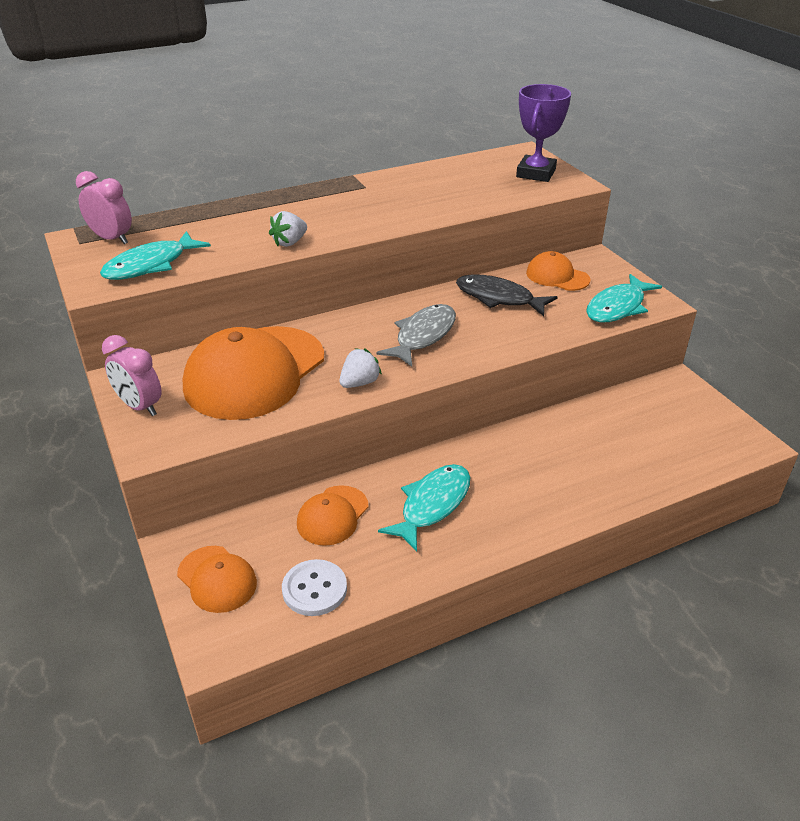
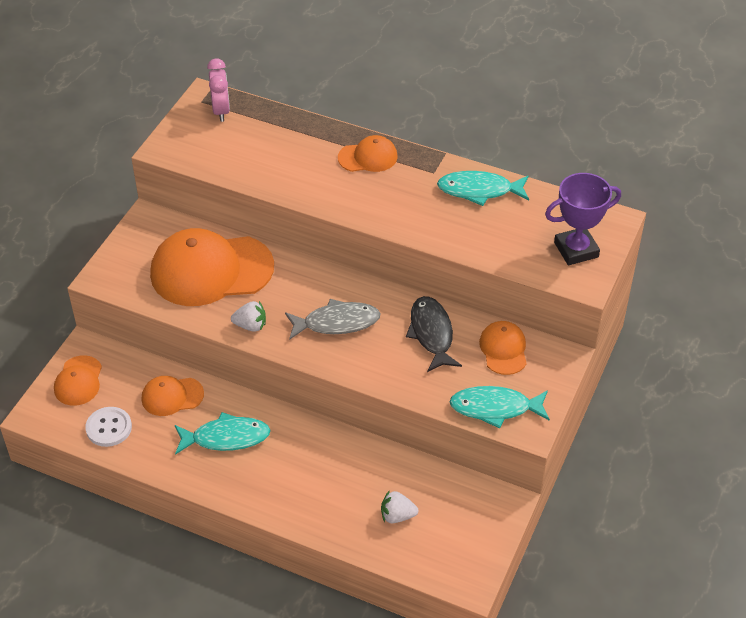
camera: 50 degrees right, 10 degrees up
(139, 406) = (130, 246): pink clock -> none
(151, 265) = (210, 152): turquoise fish -> turquoise fish (479, 190)
(289, 242) = (307, 191): white strawberry -> white strawberry (397, 516)
(299, 203) = (368, 157): none -> orange cap

